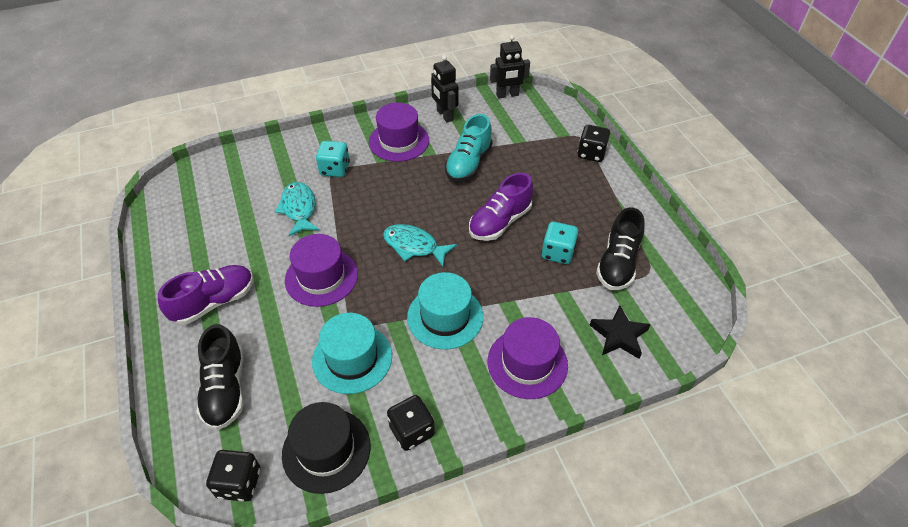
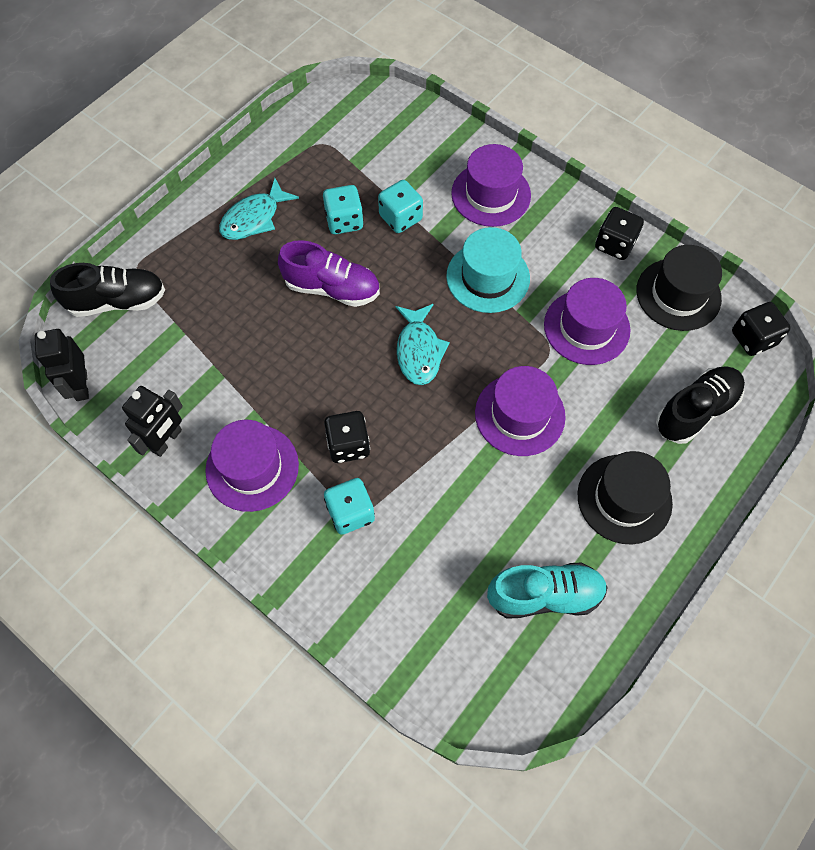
camera: 120 degrees left, 15 degrees up
(214, 302) = (624, 499): purple shoe -> black hat
(299, 209) = (443, 508): turquoise fish -> turquoise fish (254, 218)
(352, 358) = (586, 327): turquoise hat -> purple hat
(468, 164) = (252, 364): turquoise shoe -> turquoise shoe (545, 595)
(507, 95) = (81, 385): black robot -> black robot turned 150 degrees counterclockwise
(539, 288) = (400, 218): none -> turquoise dice
(591, 153) = (163, 247): black dice -> black dice (348, 445)
(617, 264) = (328, 169): black shoe -> black shoe (117, 301)
(619, 335) = (415, 142): black star -> none

